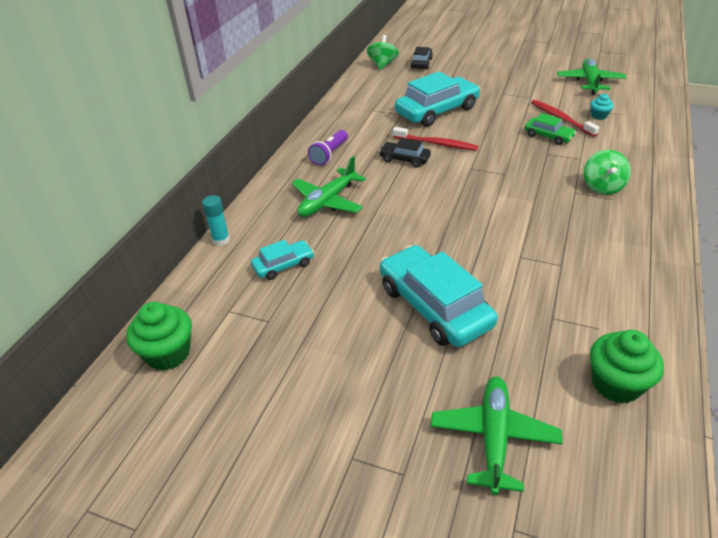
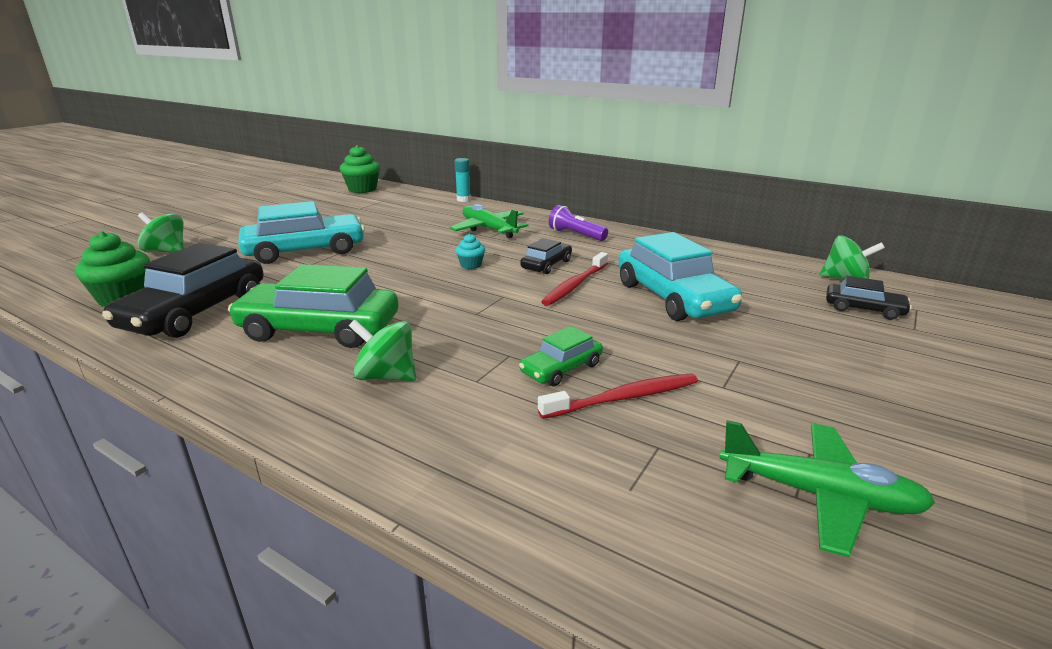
camera: 100 degrees right, 15 degrees down
(283, 265) = (413, 213): turquoise car -> none
(494, 437) = (167, 252): green plane -> green spinning top
(573, 232) = (319, 329): none -> green car
(599, 116) = (624, 449): turquoise cupcake -> turquoise cupcake (471, 265)
(599, 313) = (196, 311): none -> black car

